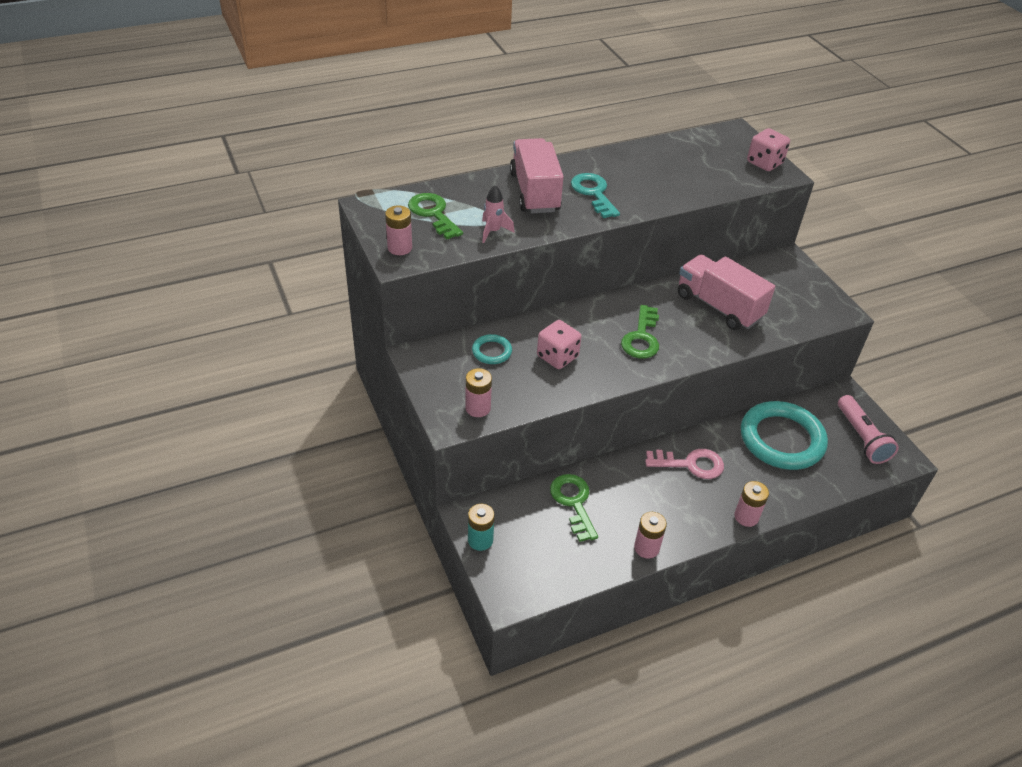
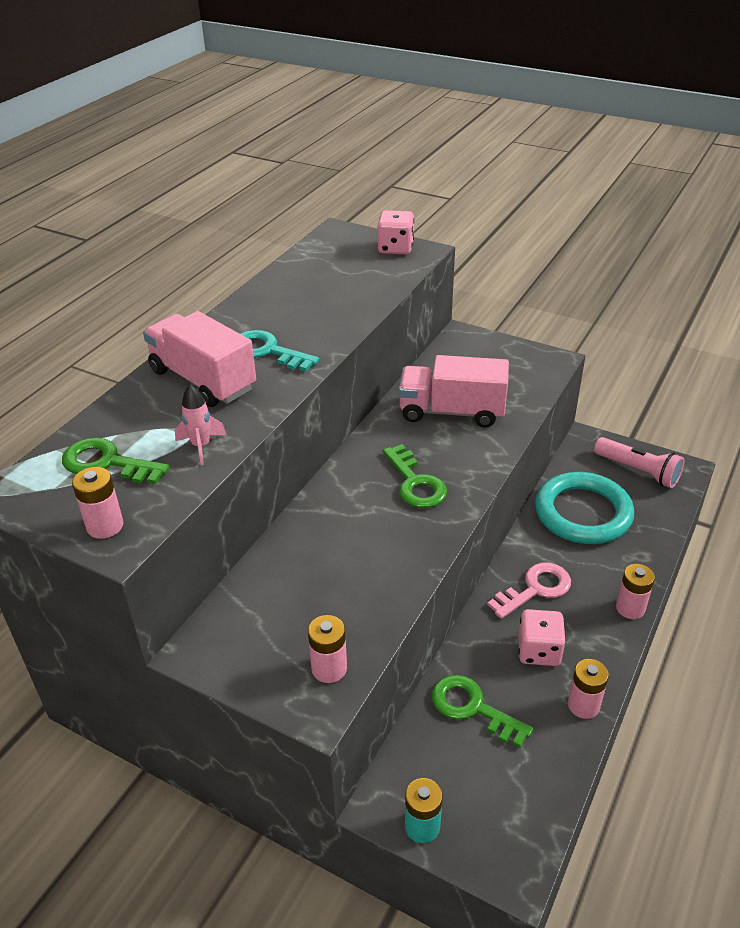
camera: 35 degrees left, 5 degrees down
(492, 351) = (279, 592): turquoise ring -> none
(557, 356) = (354, 553): pink dice -> pink dice (539, 651)

